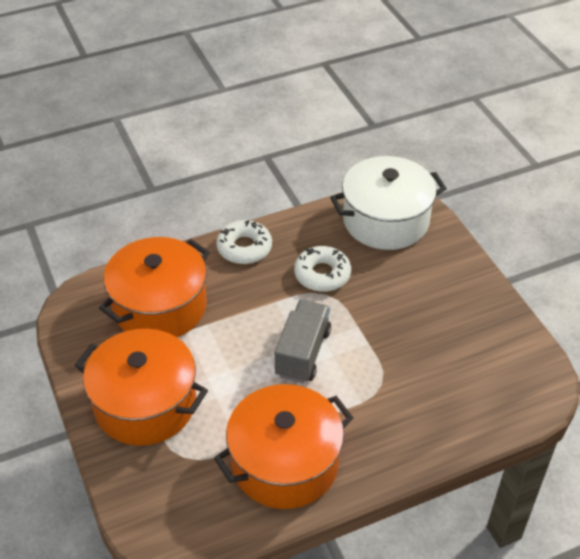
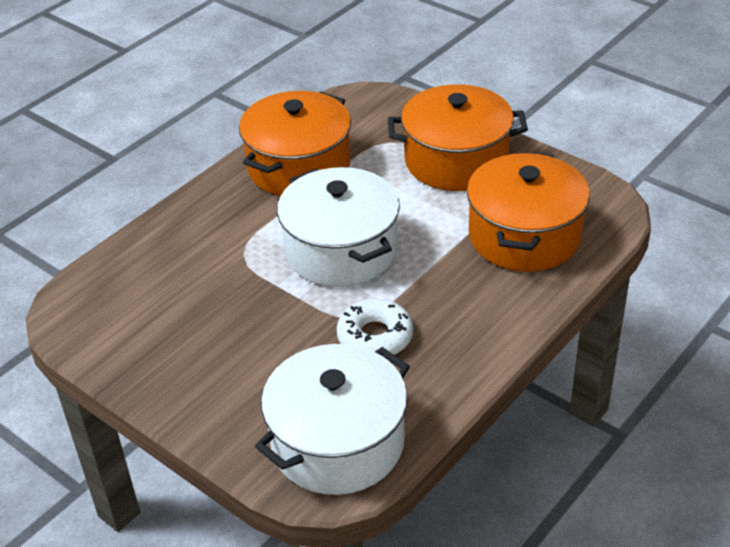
camera: 155 degrees right, 5 degrees down
(244, 248) = (492, 331): white donut -> none
(303, 353) = (341, 250): grey truck -> white pot

